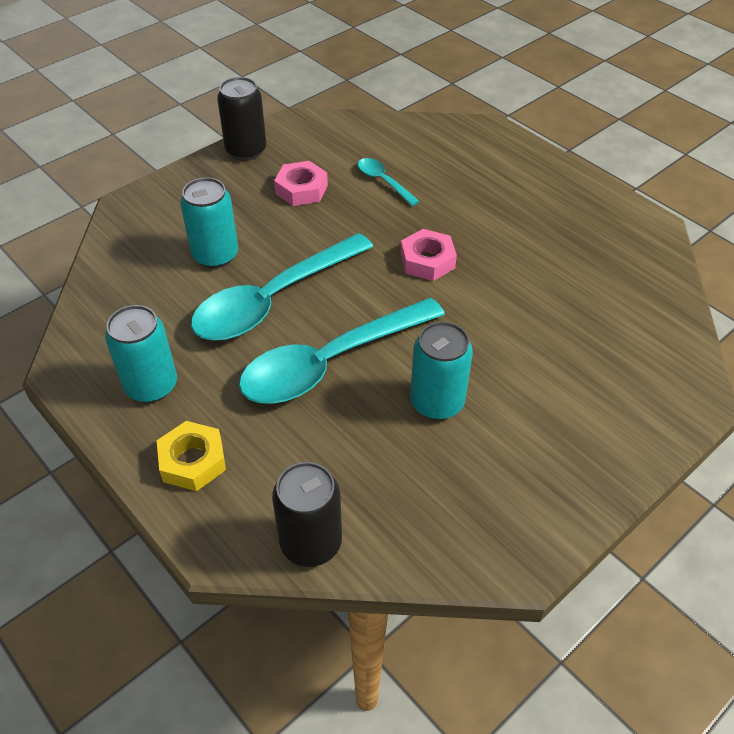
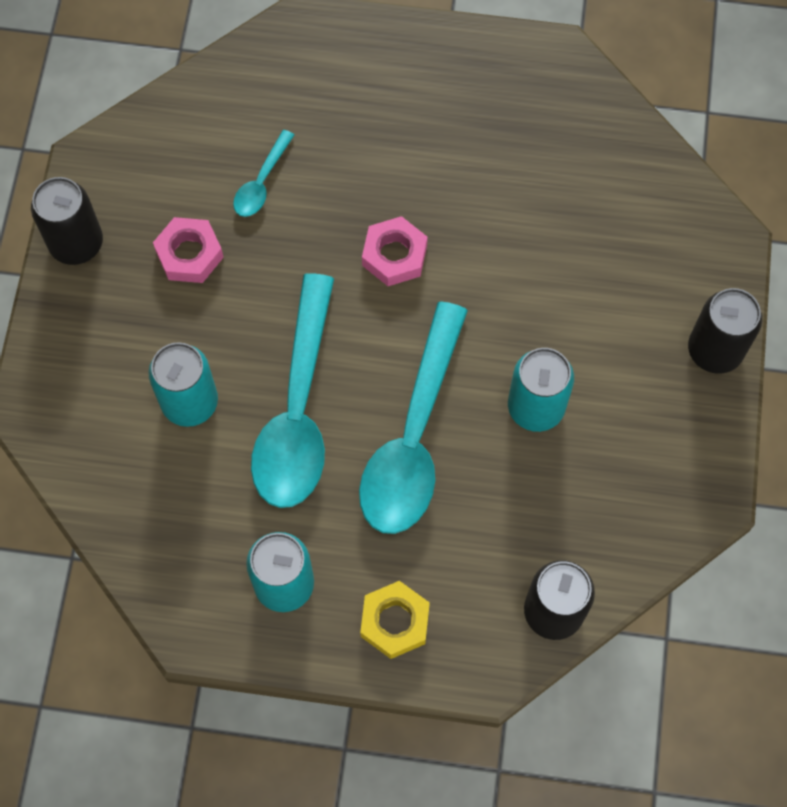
camera: 40 degrees left, 20 degrees up
(383, 181) = (261, 182): turquoise spoon -> turquoise spoon turned 75 degrees counterclockwise
(619, 459) = (714, 350): none -> black can

